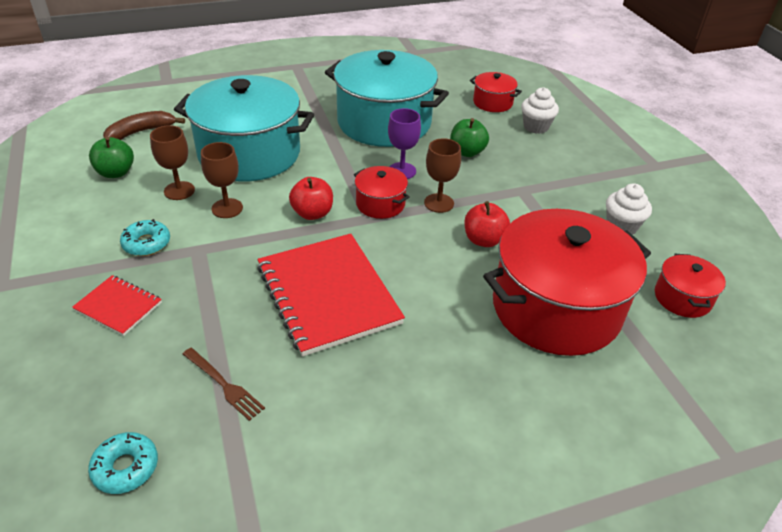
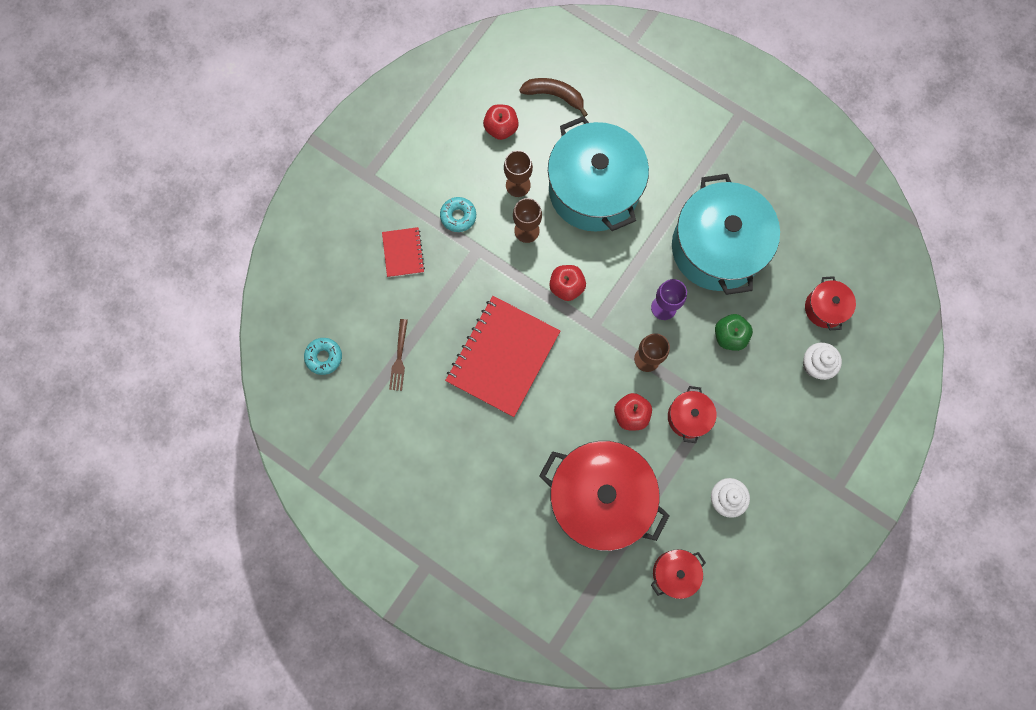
camera: 55 degrees right, 35 degrees up
(116, 173) = (501, 128): green apple -> red apple
(380, 204) = (613, 321): red pot -> red pot (688, 417)

